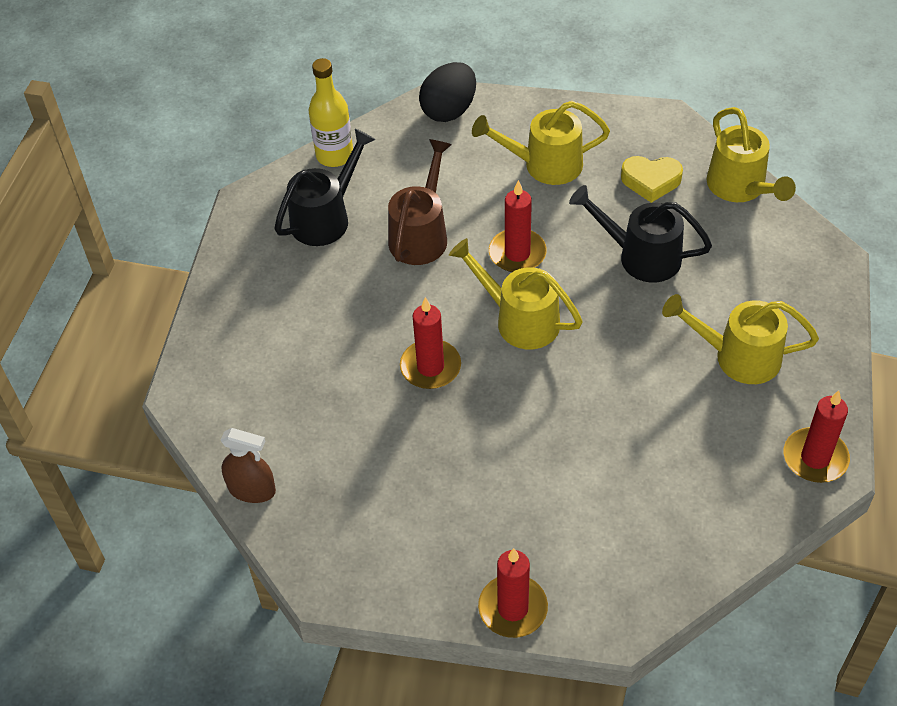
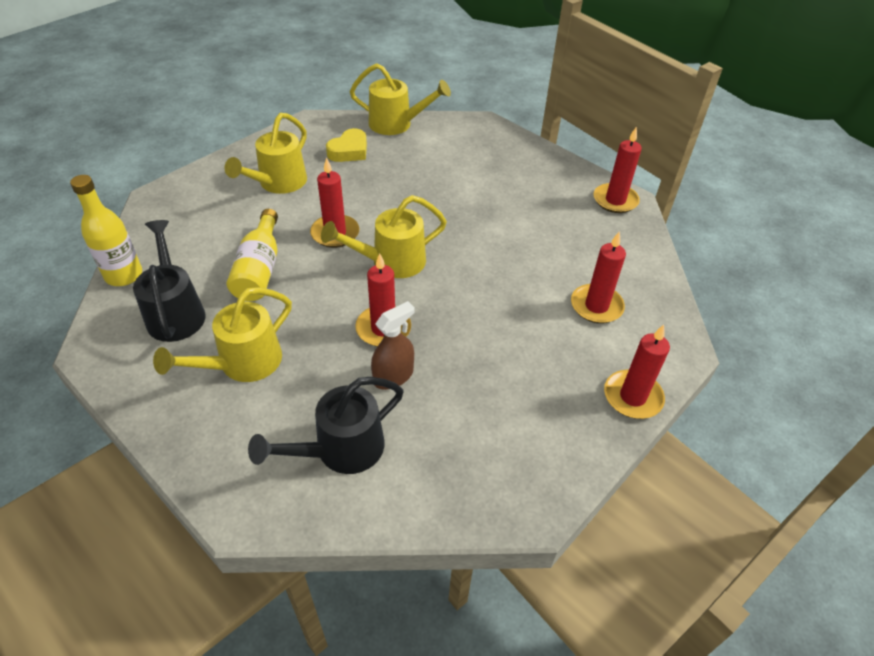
camera: 60 degrees left, 5 degrees down
(252, 489) = (392, 511): brown spray bottle -> brown spray bottle (393, 376)
(421, 234) = (259, 269): brown watering can -> yellow bottle
(449, 110) = (171, 198): black egg -> none
(613, 521) = (596, 306): none -> red candle
(640, 256) = (400, 185): black watering can -> black watering can (340, 450)
(737, 356) = (516, 189): yellow watering can -> yellow watering can (242, 364)

